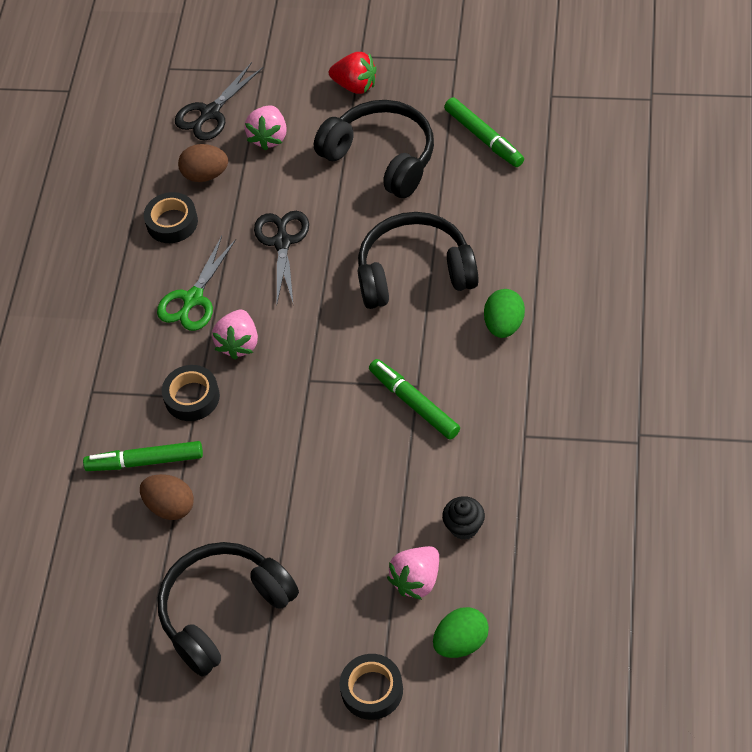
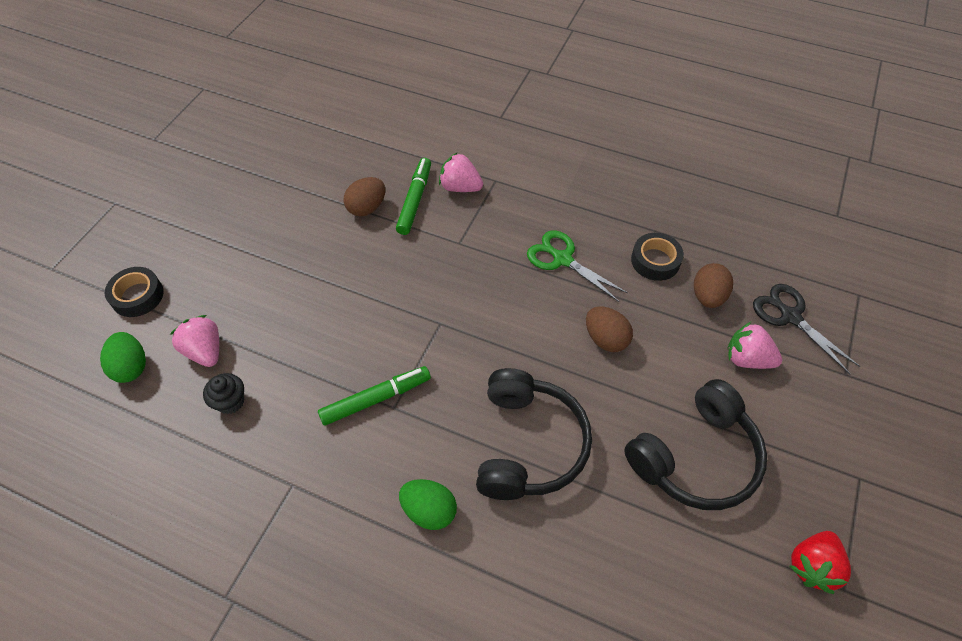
camera: 100 degrees right, 0 degrees up
(192, 397) = (460, 239): black tape -> none
(224, 611) = (261, 222): black headphones -> none
(239, 343) = (501, 281): pink strawberry -> pink strawberry (460, 187)
(282, 242) = (605, 339): black scissors -> brown egg
(355, 85) = (812, 460): red strawberry -> red strawberry (812, 566)
(484, 138) = (703, 579): green marker -> none

